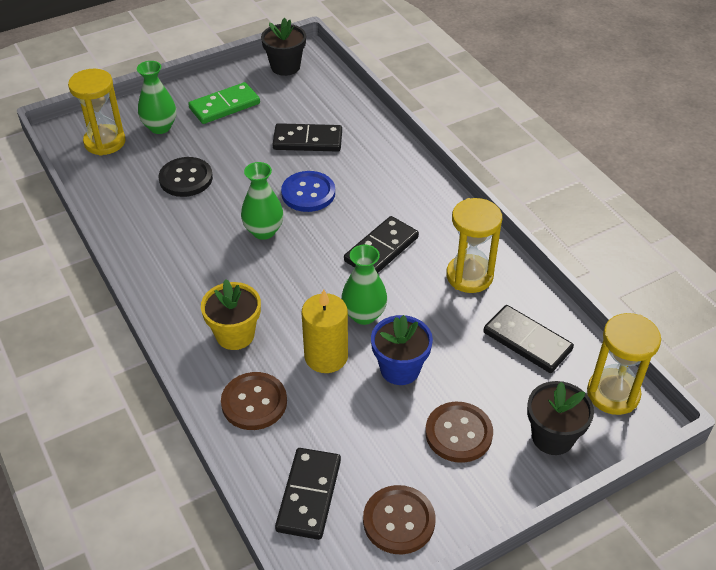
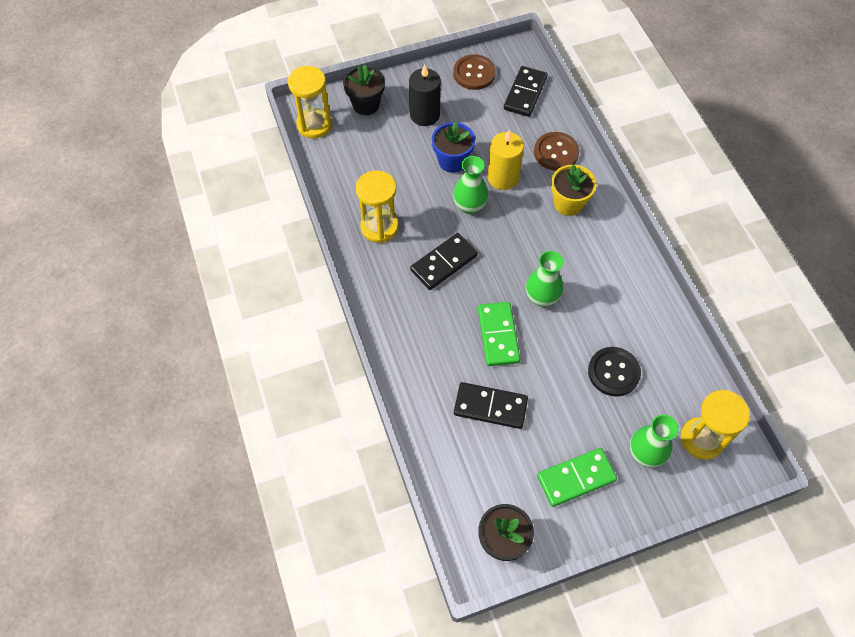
camera: 170 degrees left, 15 degrees up
(308, 193) = (498, 335): blue button -> green domino
(458, 433) = (424, 115): brown button -> black candle
(527, 341) = (356, 168): black domino -> none

